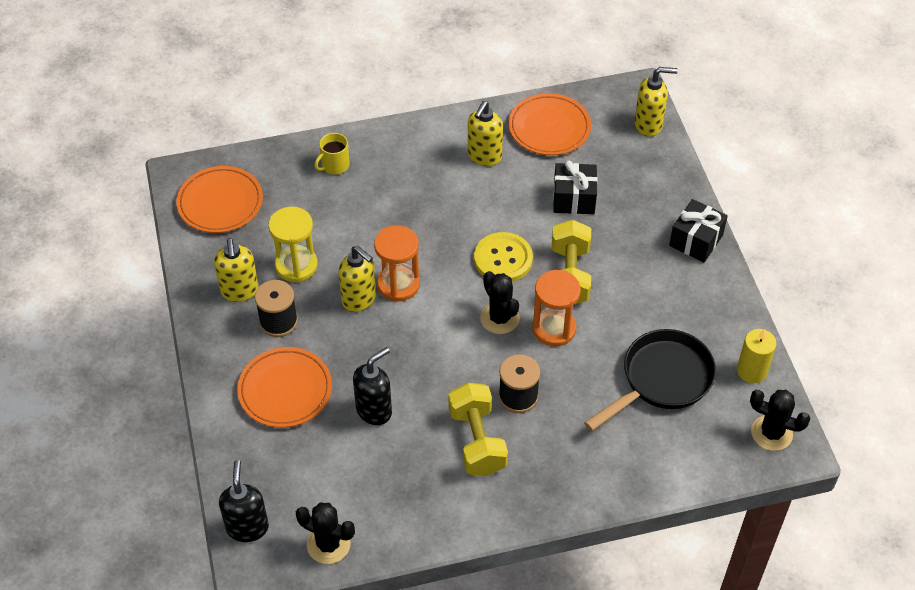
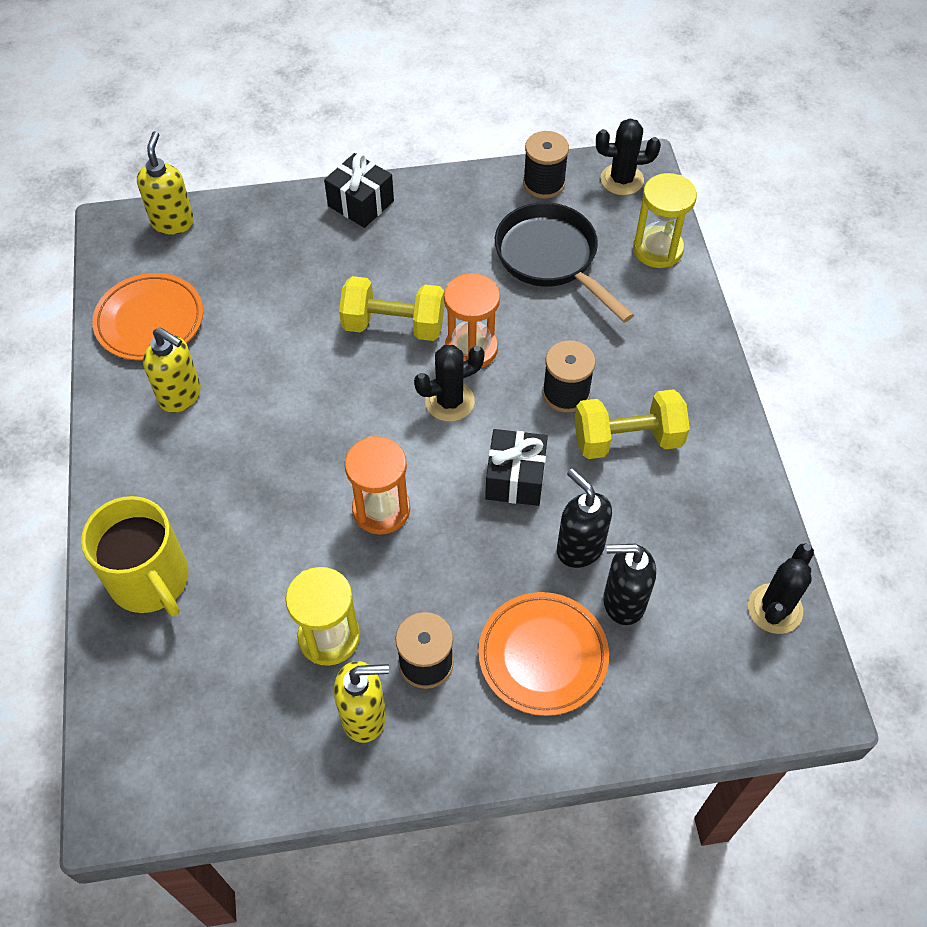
camera: 85 degrees left, 5 degrees up
(220, 203) = (187, 746): orange plate -> none
(247, 527) = (755, 706): black soap dispenser -> black soap dispenser (623, 602)
(334, 165) = (150, 580): yellow mug -> yellow mug, size x1.95
(359, 299) = (400, 558): yellow soap dispenser -> none
(503, 259) = (357, 390): yellow button -> none
(574, 199) = (274, 308): black gift -> black gift (515, 478)
(690, 463) = (657, 249): none -> yellow hourglass
(751, 371) = (544, 183): yellow candle -> black spool
(771, 433) = (622, 180): black cactus -> black cactus turned 60 degrees clockwise

